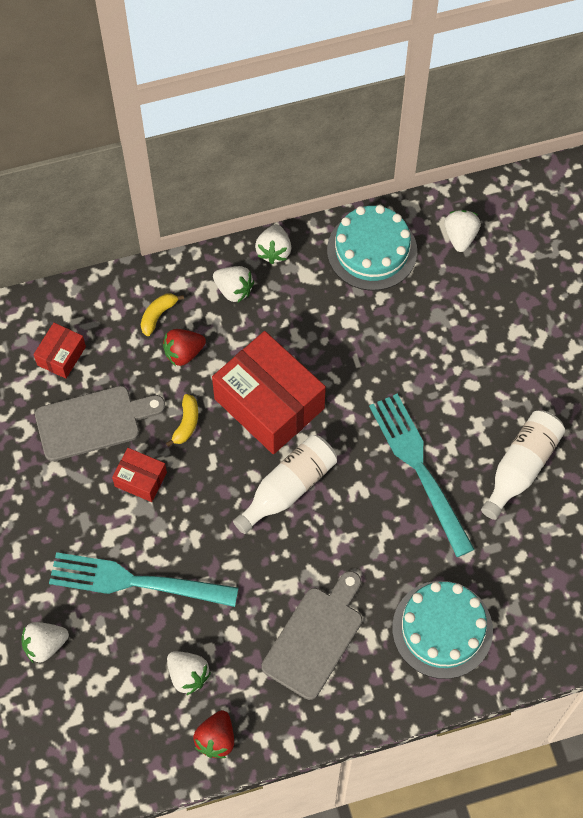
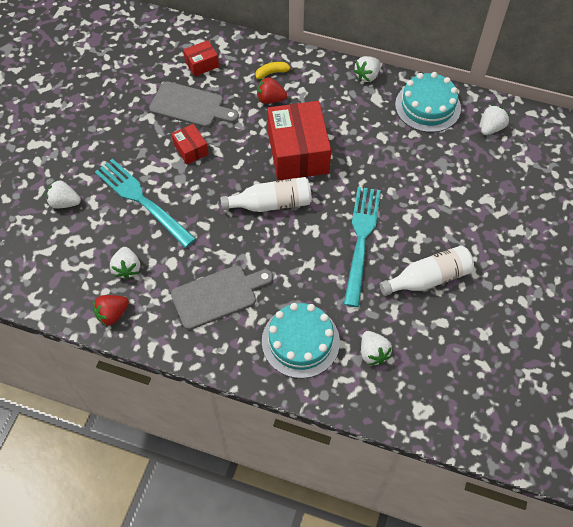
camera: 35 degrees right, 5 degrees down
(186, 423) = (241, 136): yellow banana -> none
(234, 290) = (326, 83): white strawberry -> white strawberry (373, 353)

